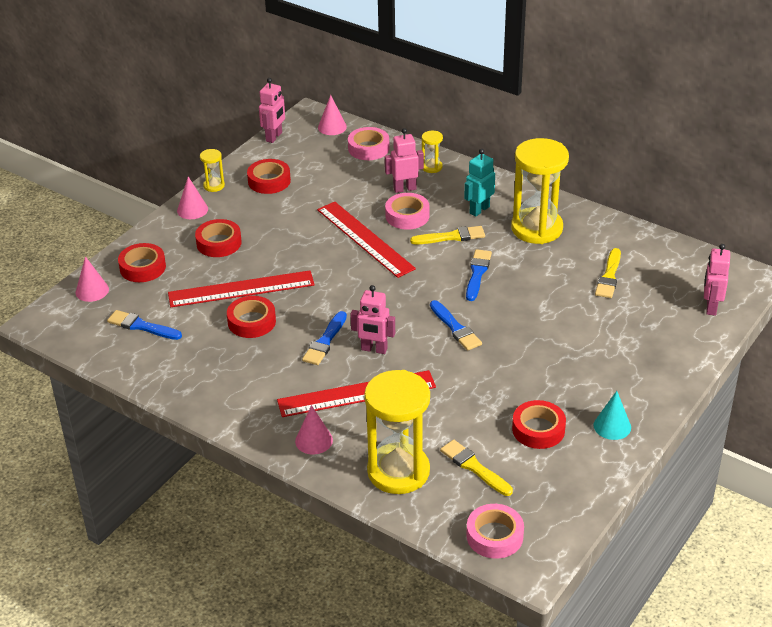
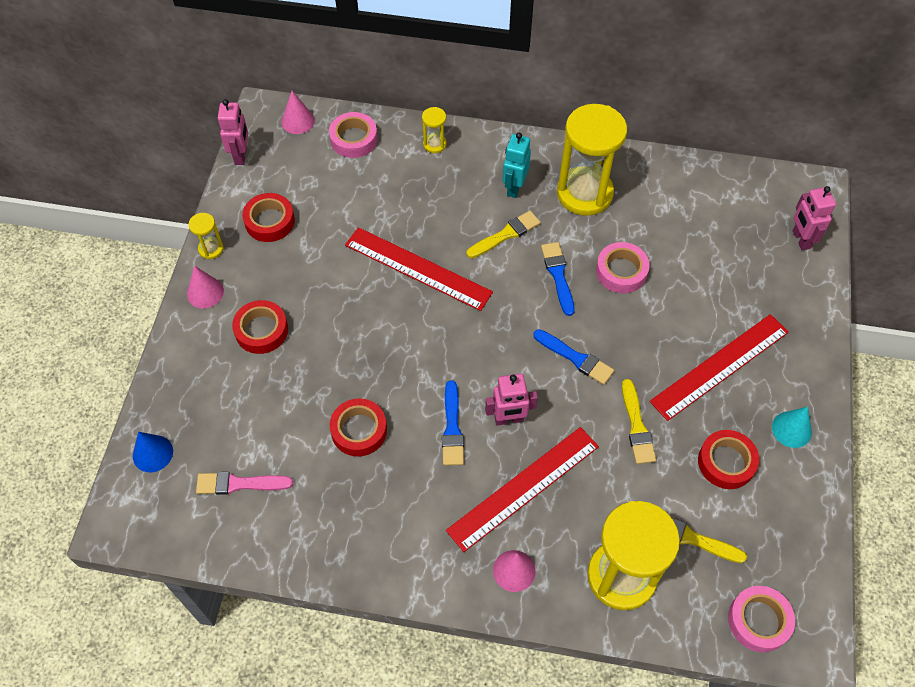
camera: 25 degrees left, 20 degrees up
(92, 290) = (153, 453): pink cone -> blue cone
(141, 326) = (239, 484): blue brush -> pink brush
(142, 267) = (193, 397): red tape -> none
(241, 289) = (322, 388): red ruler -> red ruler (720, 366)
(404, 189) = (422, 184): pink robot -> none
(407, 216) = (445, 221): pink tape -> pink tape (621, 271)
(609, 276) = (687, 233): yellow brush -> yellow brush (637, 426)

